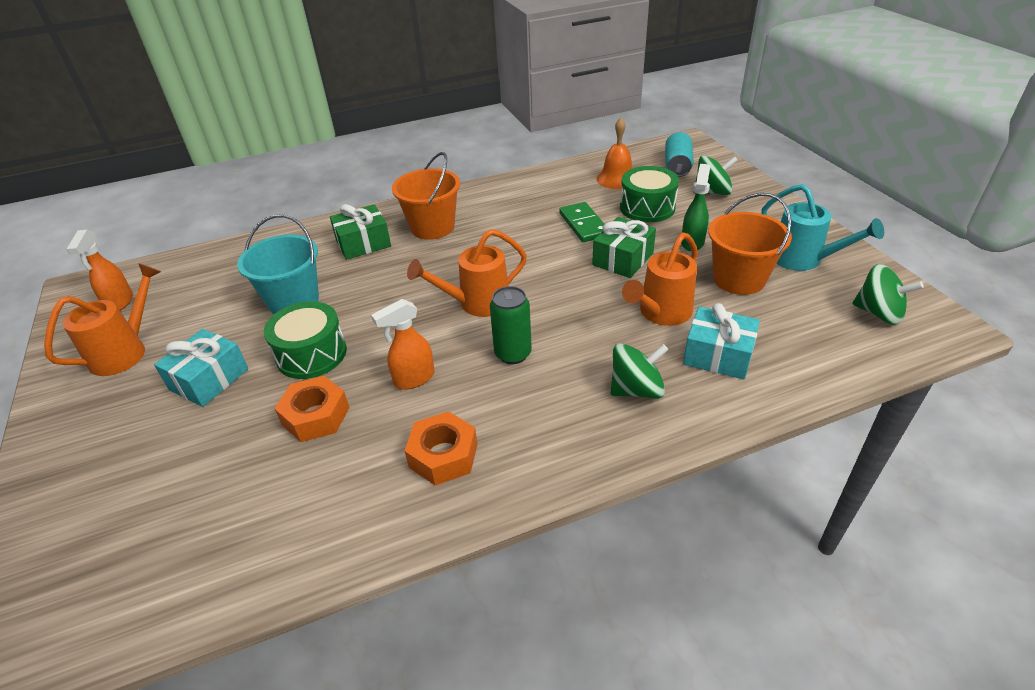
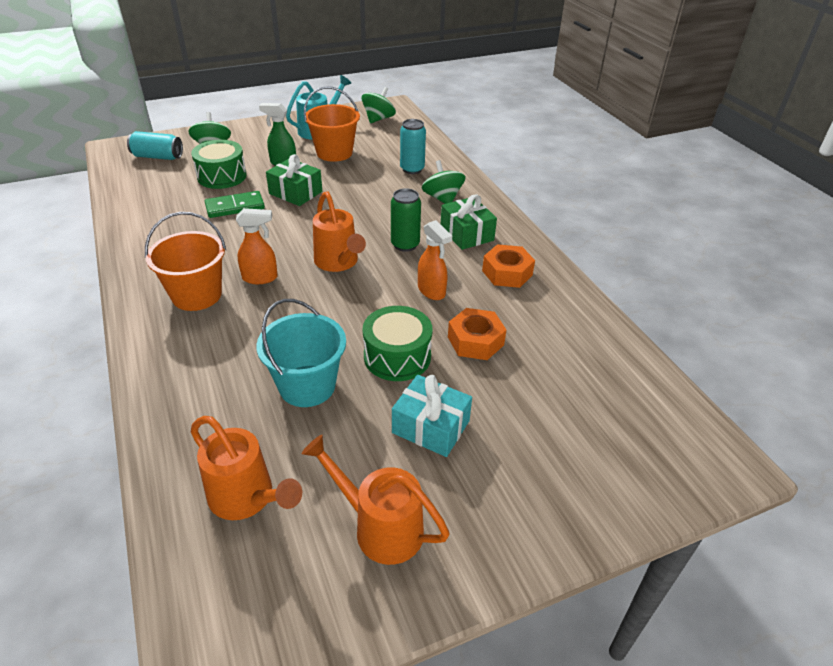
camera: 95 degrees left, 0 degrees up
(120, 302) = (269, 581): orange spray bottle -> orange spray bottle (260, 278)
(363, 243) = (208, 345): green gift -> green gift (467, 234)
(617, 179) = (161, 186): orange bell -> none
(661, 313) = (367, 183): orange watering can -> orange watering can (247, 498)
(718, 355) = (412, 169): turquoise gift -> turquoise can

